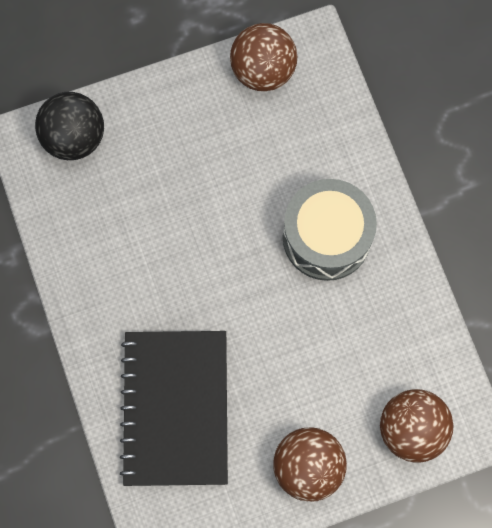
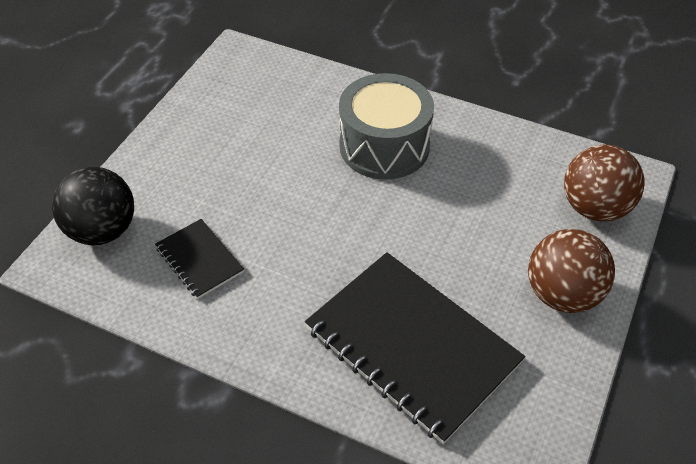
camera: 45 degrees left, 25 degrees down
(112, 220) = (199, 260): none -> black notebook
(263, 70) = (218, 90): brown ball -> none

